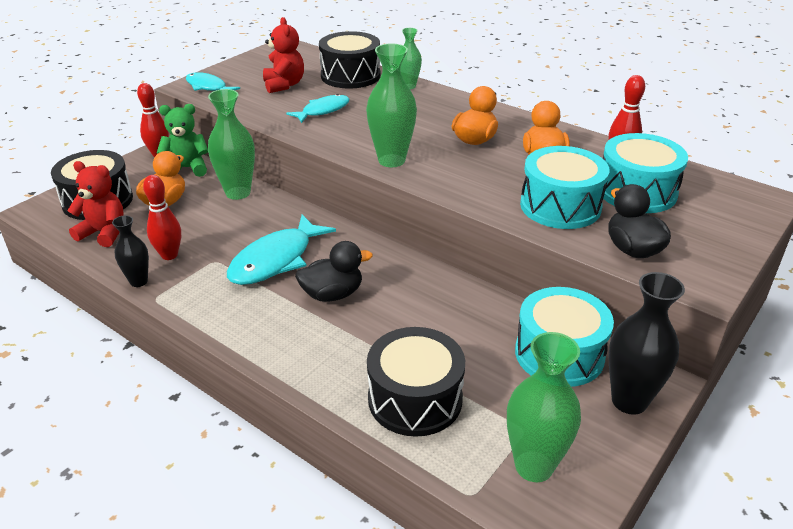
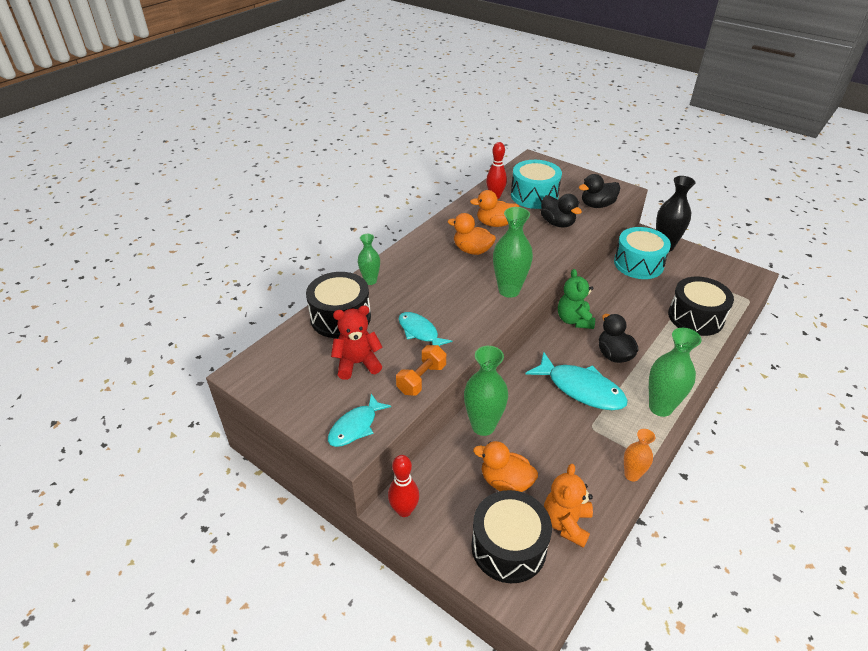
camera: 90 degrees left, 5 degrees up
(104, 233) = (566, 523): red teddy bear -> orange teddy bear
(139, 281) = (631, 475): black vase -> orange vase
(169, 255) = (590, 460): red bowling pin -> none
(187, 168) = (437, 476): green teddy bear -> green teddy bear (574, 320)
(255, 112) = (421, 379): none -> orange dumbbell
(534, 466) = (722, 279): green vase -> green vase (660, 407)
(560, 206) = (557, 223): turquoise drum -> black duck

